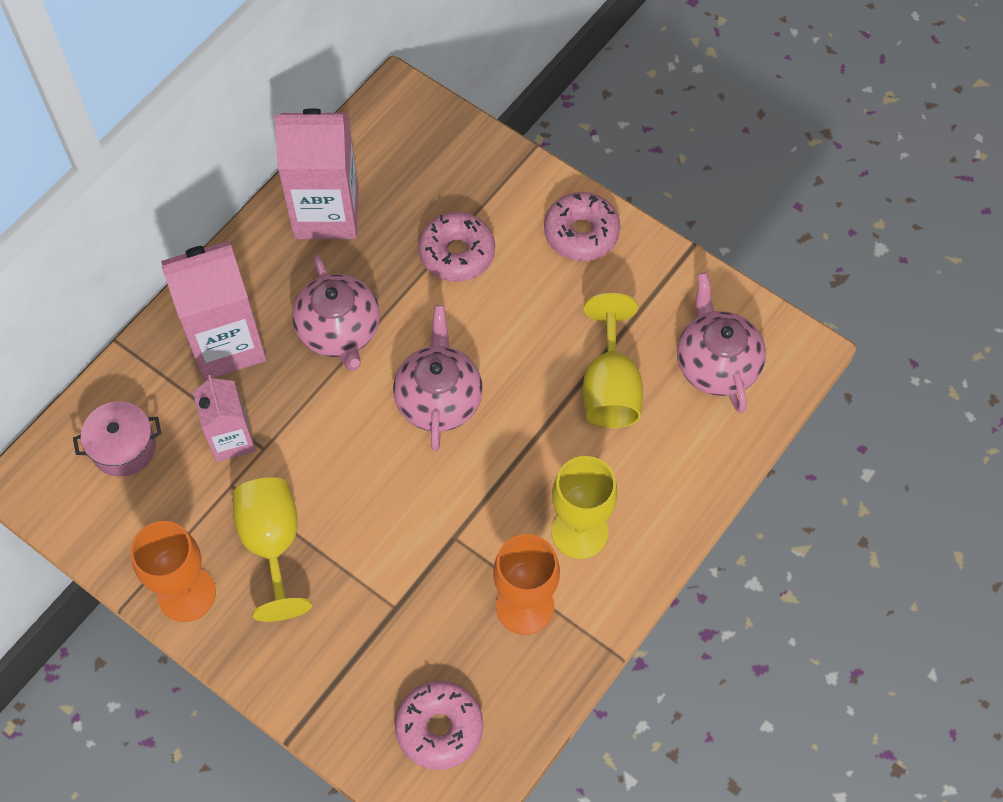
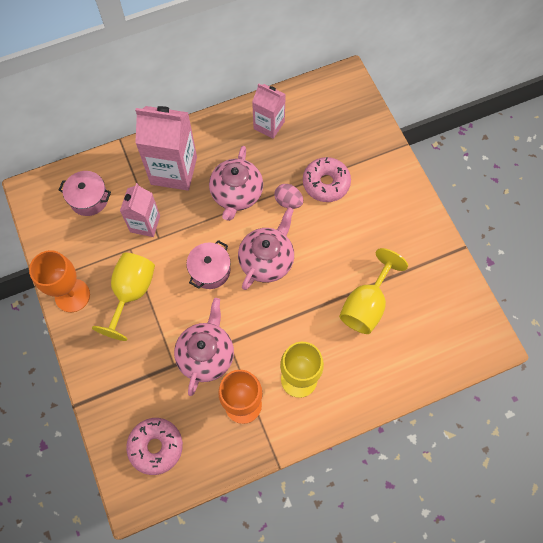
camera: 30 degrees right, 5 degrees up
(326, 213) = (269, 125): pink carton -> pink carton, size x0.61
(367, 454) = (210, 270): none -> pink pot
(419, 304) = (288, 201): none -> pink egg
(581, 233) = (403, 207): pink donut -> none
(716, 364) = (436, 324): pink teapot -> pink teapot (206, 355)

